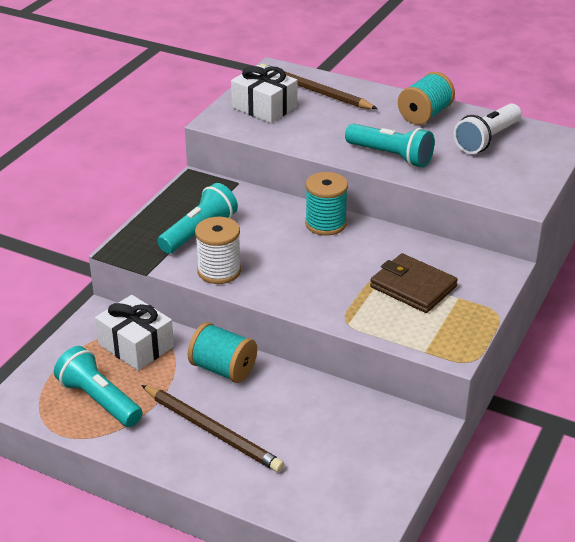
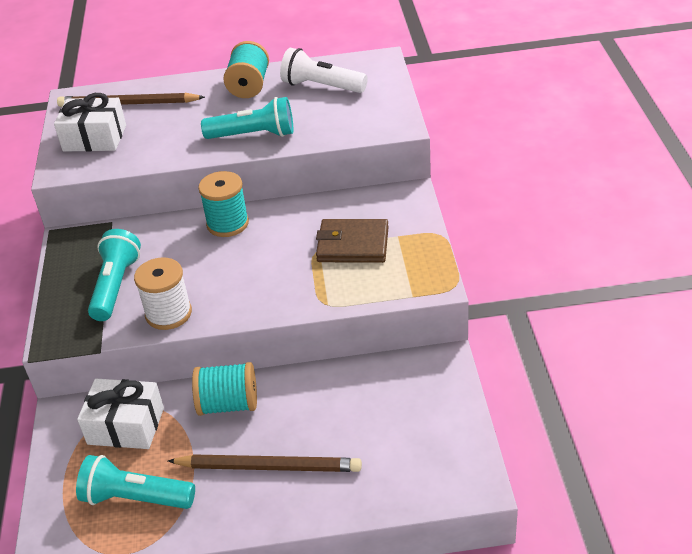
camera: 30 degrees left, 5 degrees up
(487, 140) = (321, 86): white flashlight -> white flashlight turned 105 degrees clockwise

